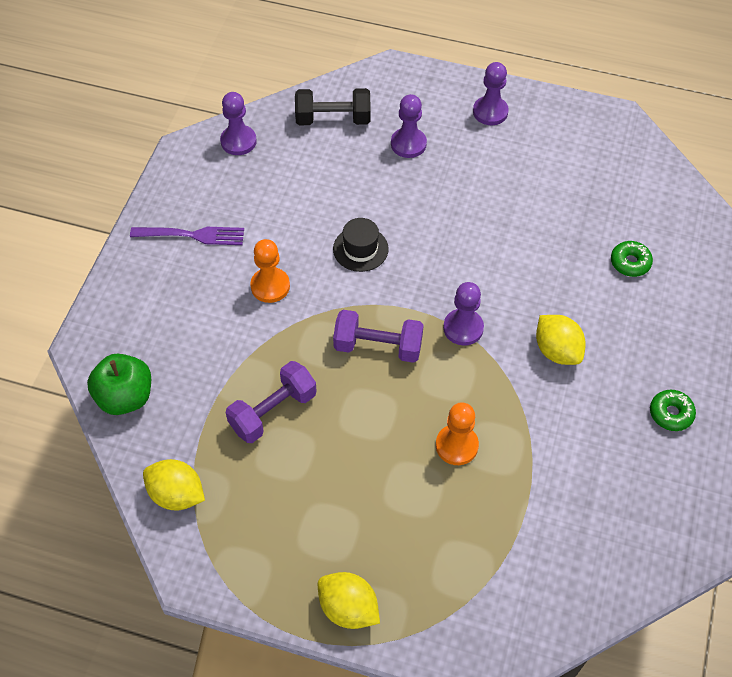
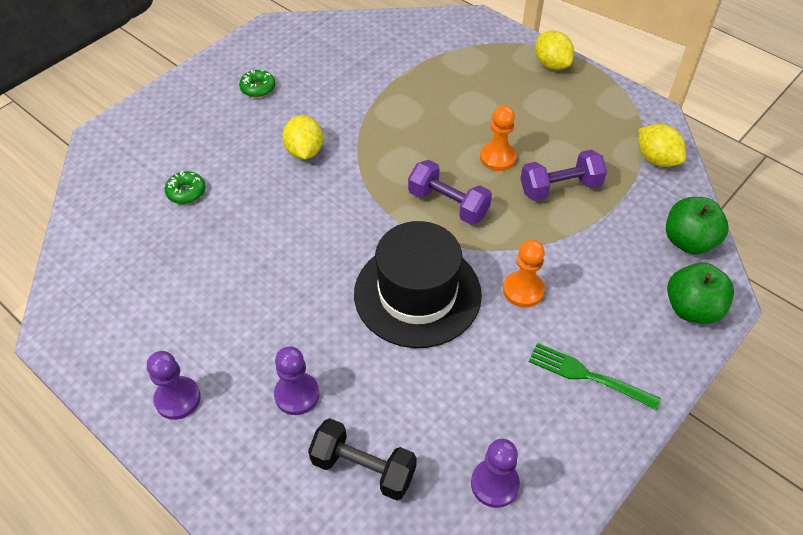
camera: 155 degrees left, 5 degrees down
(113, 325) = (692, 308): none -> green apple
(191, 235) = (588, 376): purple fork -> green fork
(360, 249) = (417, 294): black hat -> black hat, size x2.14
(456, 445) = (426, 120): orange pawn -> orange pawn (497, 158)
(463, 328) = (367, 193): purple pawn -> none

